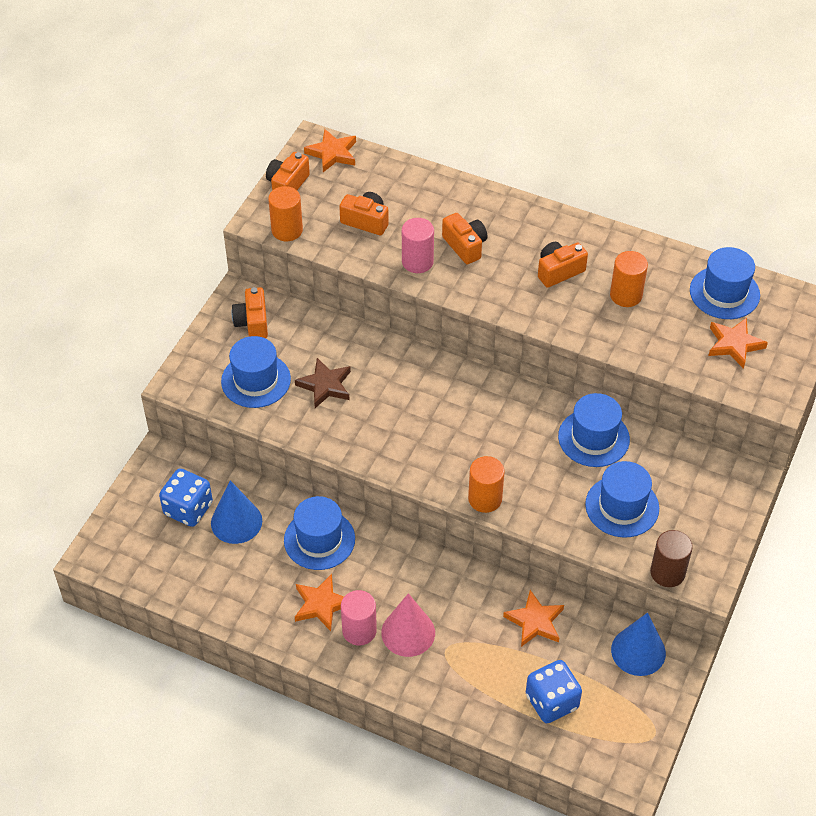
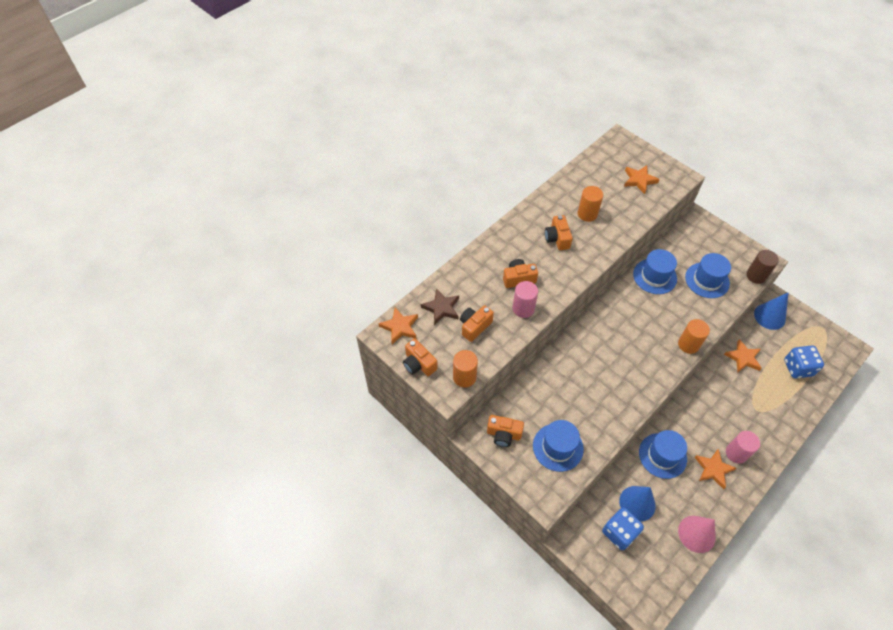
camera: 70 degrees left, 5 degrees up
(325, 385) = (575, 405): brown star -> brown star (441, 308)
(408, 632) = (741, 426): pink cone -> pink cone (696, 534)
(724, 293) = (599, 171): blue hat -> none

